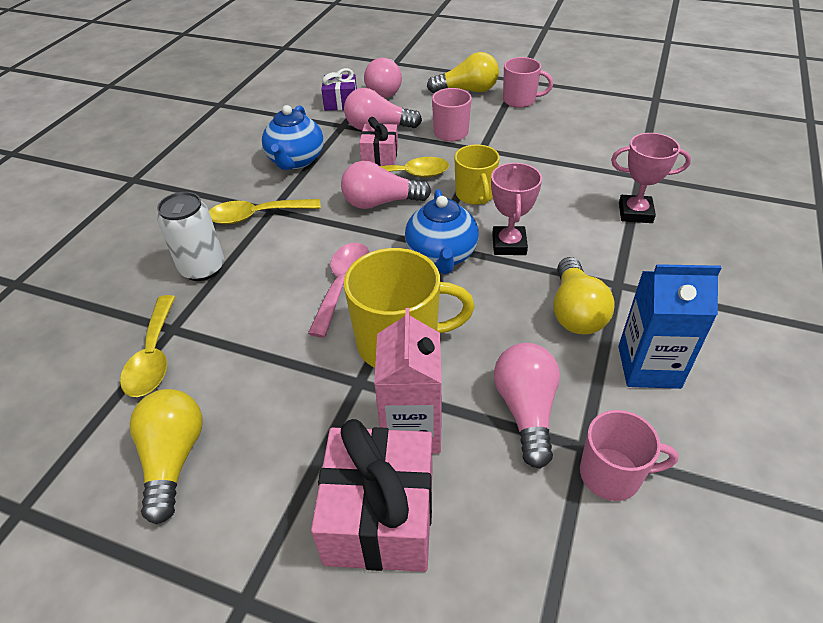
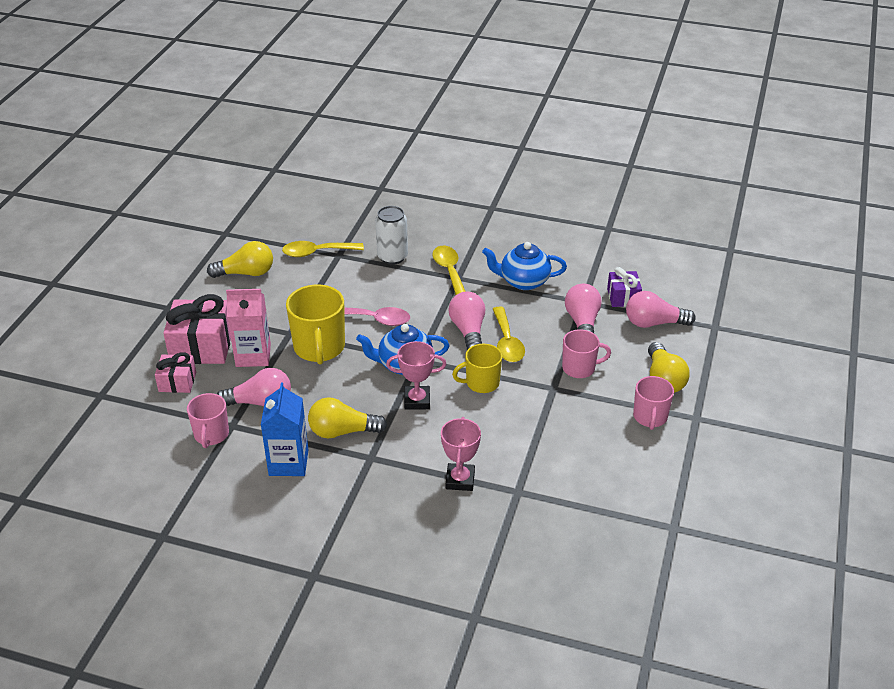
camera: 85 degrees right, 5 degrees down
(380, 156) = (535, 326): pink gift -> pink gift (177, 382)

